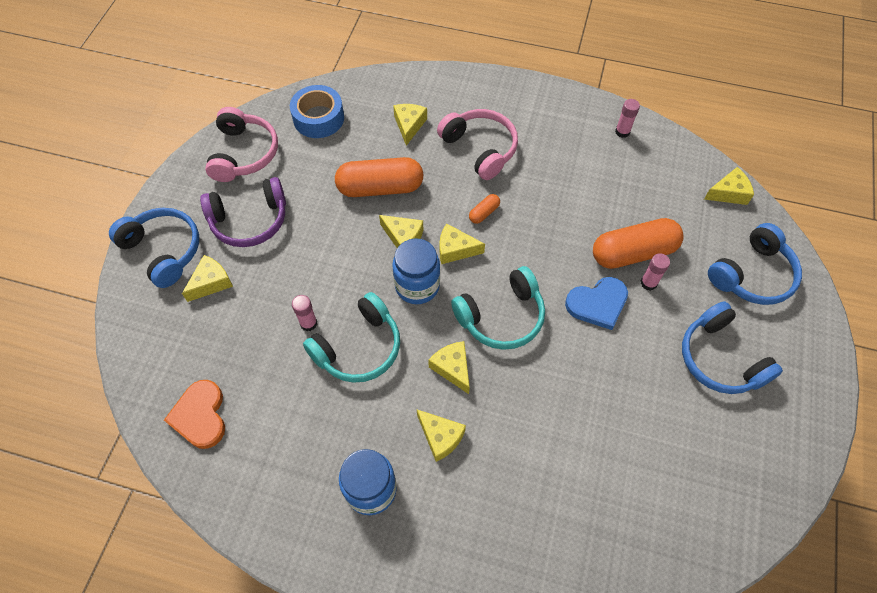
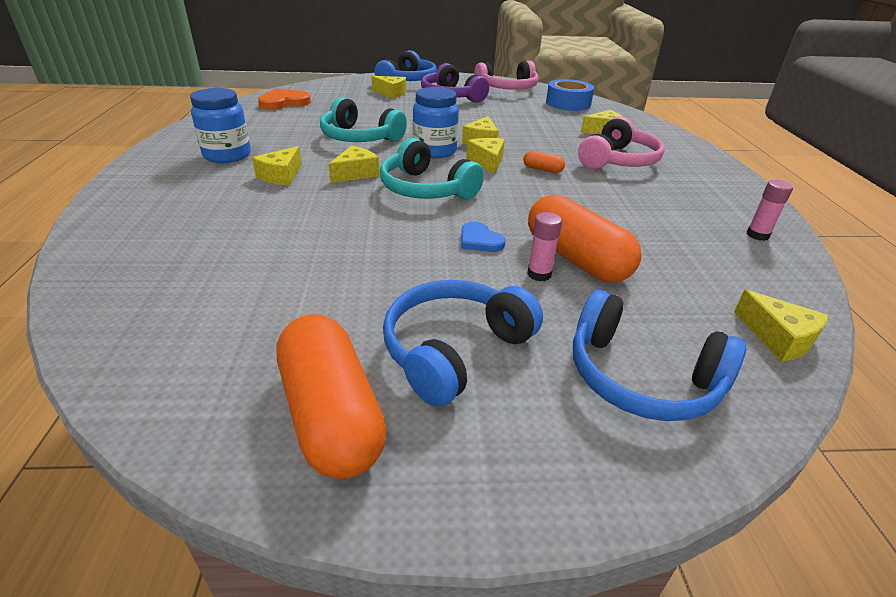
camera: 70 degrees right, 25 degrees down
(308, 323) = (373, 121): pink glue stick -> none
(380, 188) = (524, 128): orange capsule -> orange capsule (331, 414)
(597, 304) = (479, 240): blue heart -> blue heart, size x0.62

